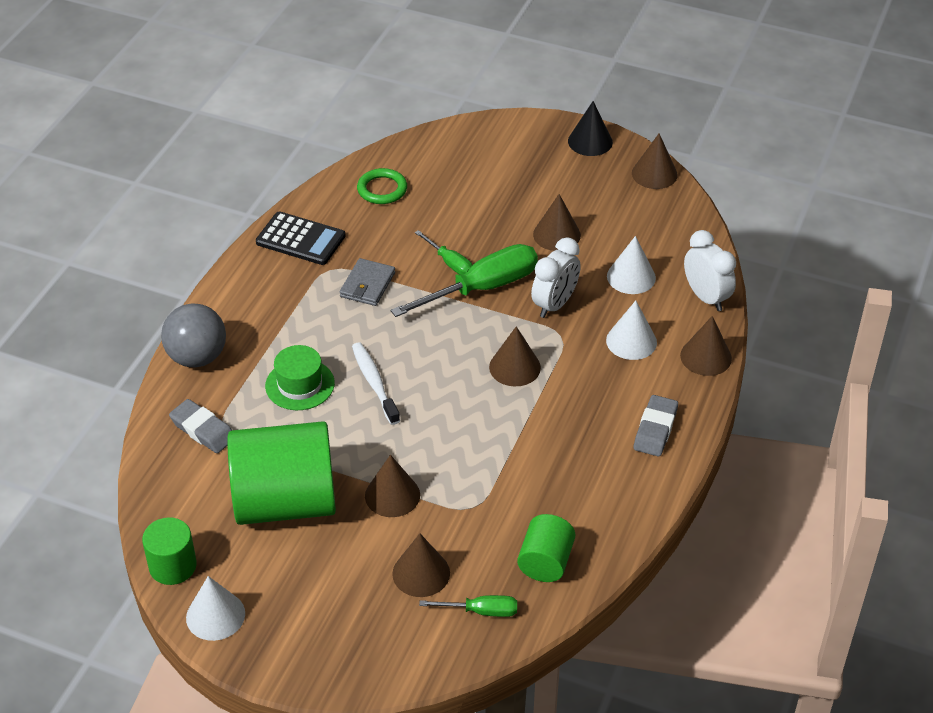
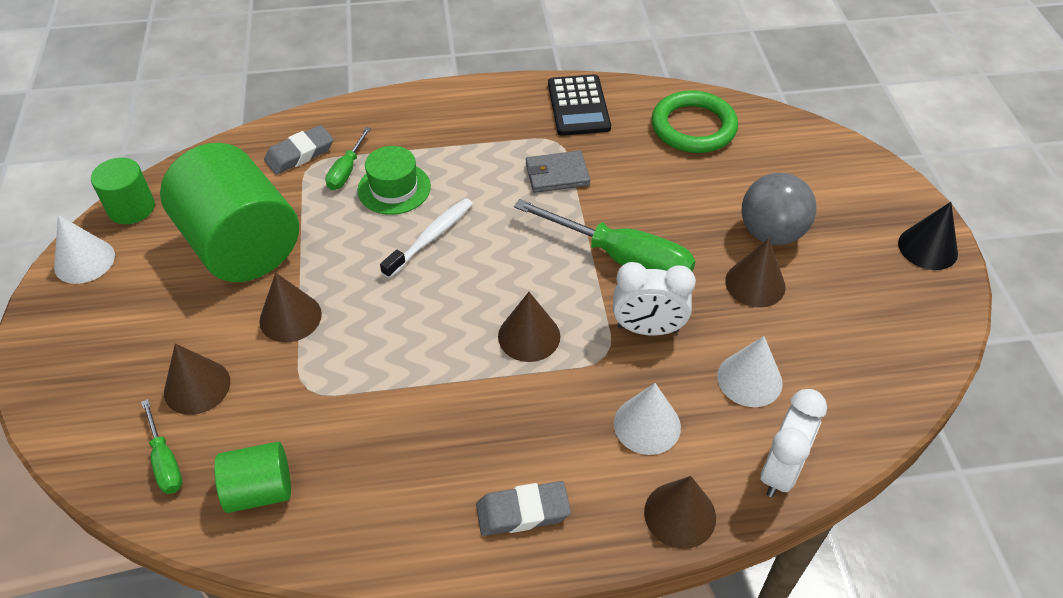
camera: 60 degrees right, 5 degrees up
(197, 357) = (384, 112): grey ball -> grey ball (771, 233)
(203, 430) = (300, 154): grey eraser -> grey eraser turned 45 degrees clockwise
(382, 189) = (693, 127): green ring -> green ring, size x1.53
(450, 263) = (637, 218): green screwdriver -> green screwdriver (346, 171)
(654, 174) = (938, 328): brown cone -> none

